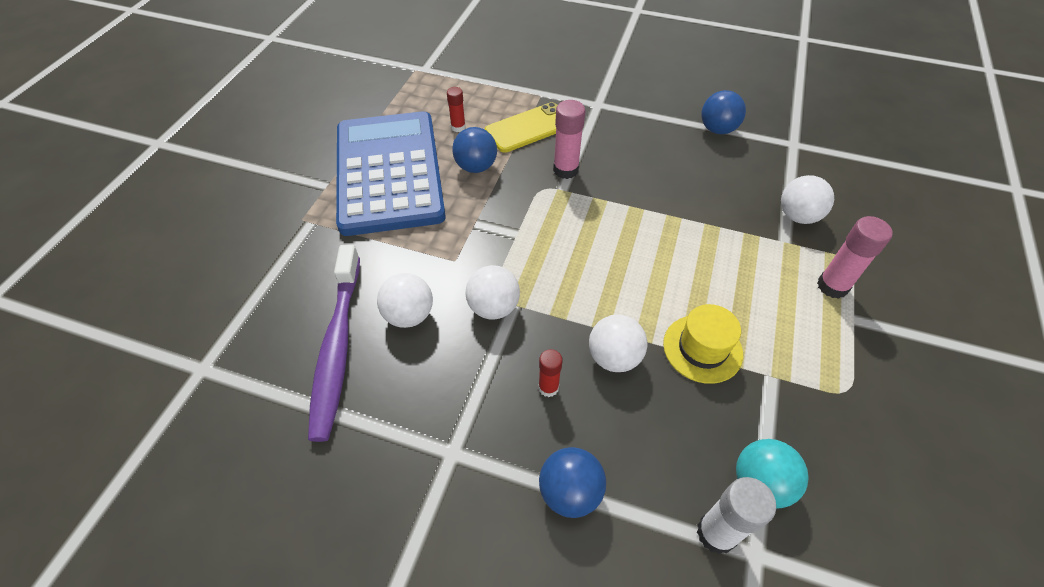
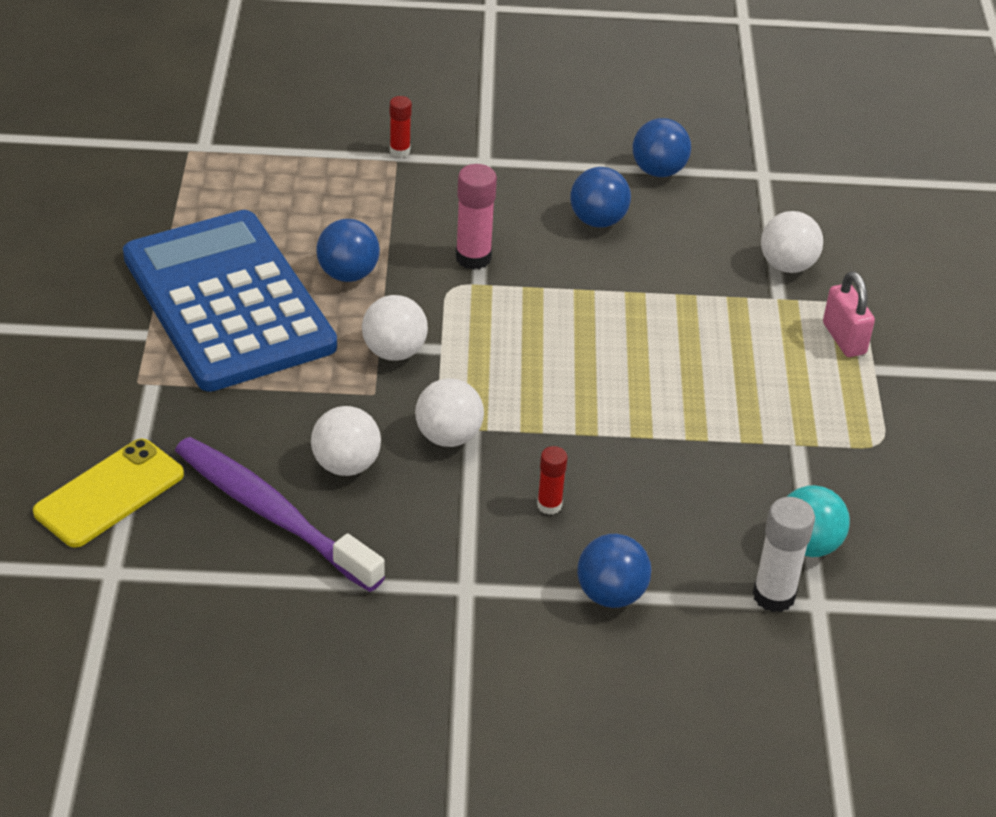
camera: 20 degrees left, 10 degrees down
(337, 346) = (273, 514): purple toothbrush -> purple toothbrush turned 150 degrees clockwise
(458, 127) = (297, 225): red glue stick -> red glue stick (400, 151)
(529, 128) = (399, 210): yellow phone -> yellow phone (109, 493)
(614, 357) = (613, 460): white ball -> white ball (394, 352)
(663, 158) = (598, 220): none -> blue ball
(702, 348) = (712, 432): yellow hat -> none
(832, 286) = (844, 338): pink glue stick -> pink padlock

